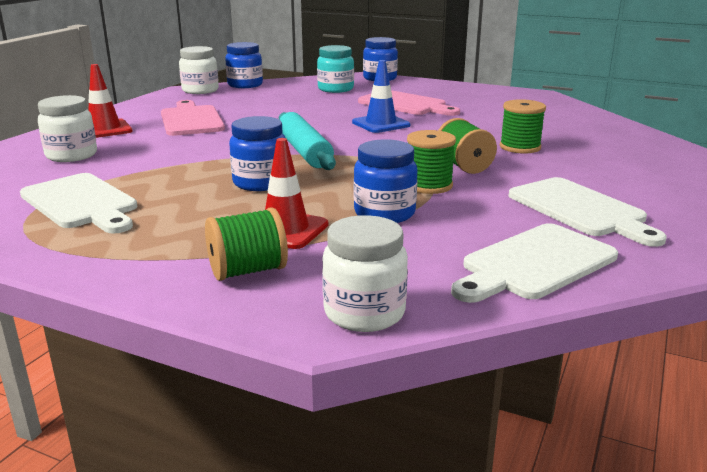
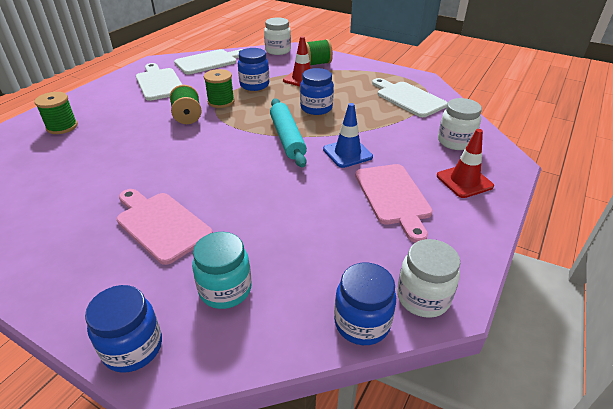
camera: 175 degrees left, 15 degrees up
(381, 124) = (212, 177): blue traffic cone -> blue traffic cone (347, 153)
(520, 147) = (129, 135): green spool -> green spool (62, 127)

